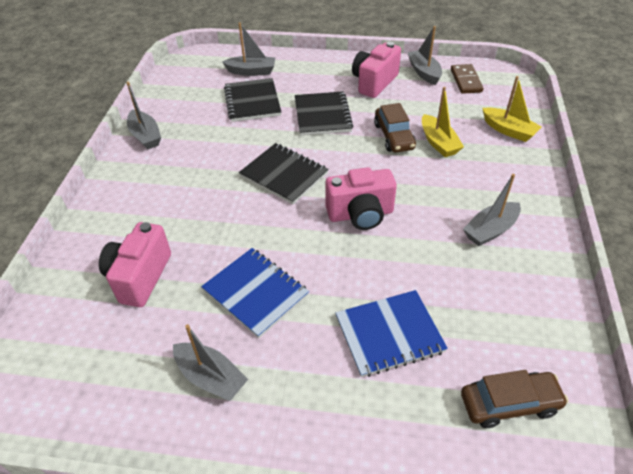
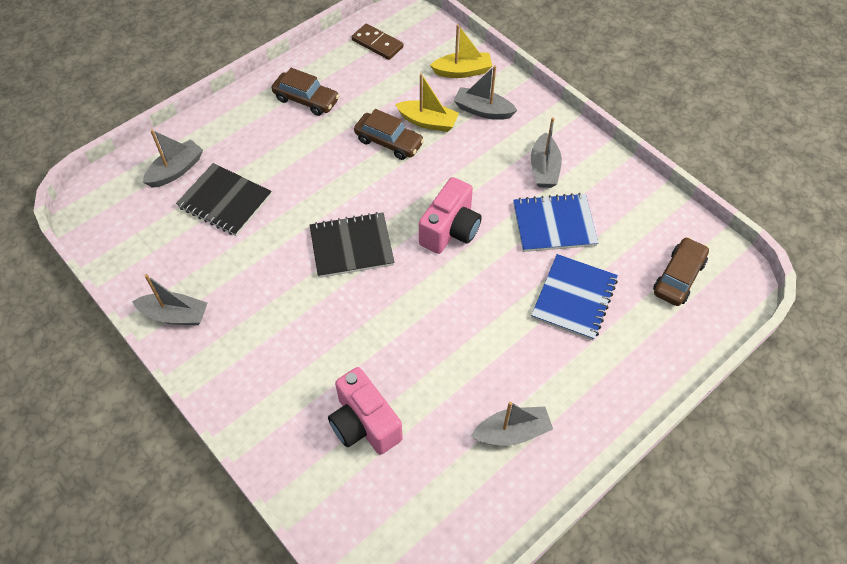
camera: 50 degrees left, 10 degrees up
(255, 293) = (461, 353): blue notebook -> blue notebook (554, 224)
(322, 115) = (306, 166): black notebook -> none
(374, 83) = (306, 100): pink camera -> brown car
(424, 72) = (334, 58): grey boat -> grey boat (483, 110)

